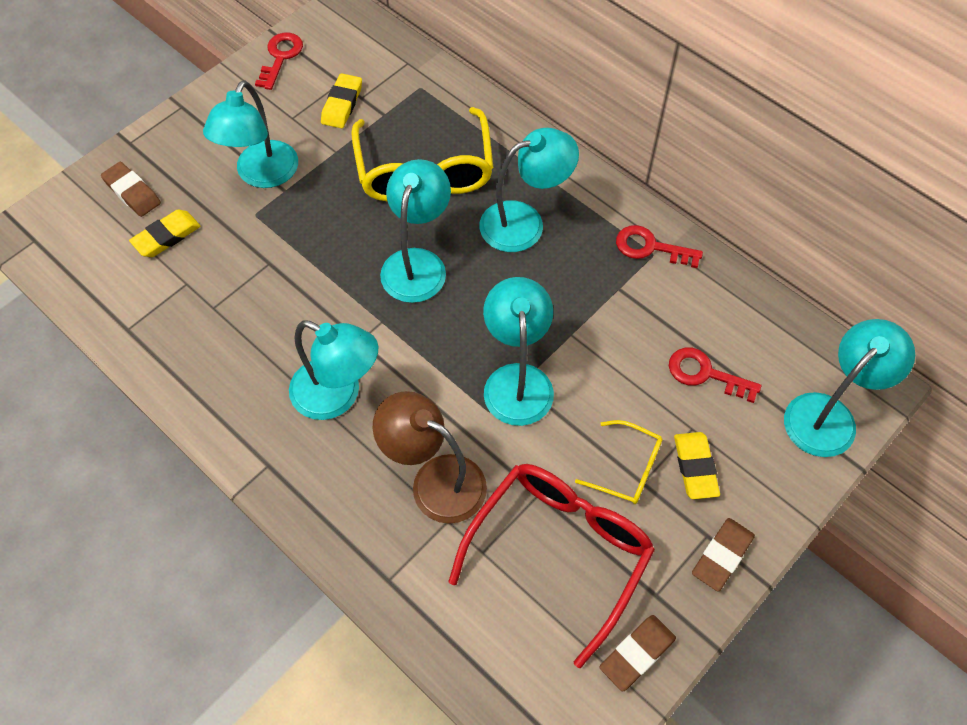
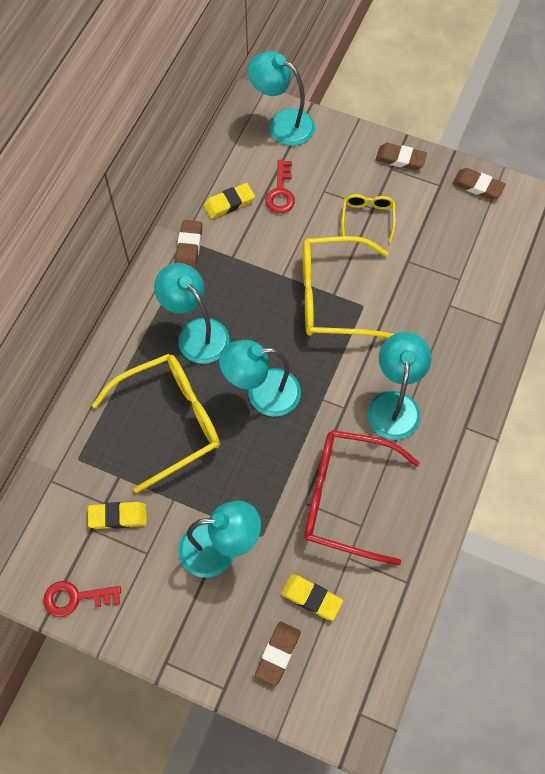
camera: 110 degrees left, 5 degrees up
(435, 480) = (427, 321): brown lamp -> none
(517, 380) = (332, 297): turquoise lamp -> yellow glasses
(560, 551) = (438, 239): red glasses -> red glasses (345, 498)
(650, 247) = (189, 246): red key -> brown eraser
(695, 467) = (350, 183): yellow eraser -> yellow eraser (229, 203)

